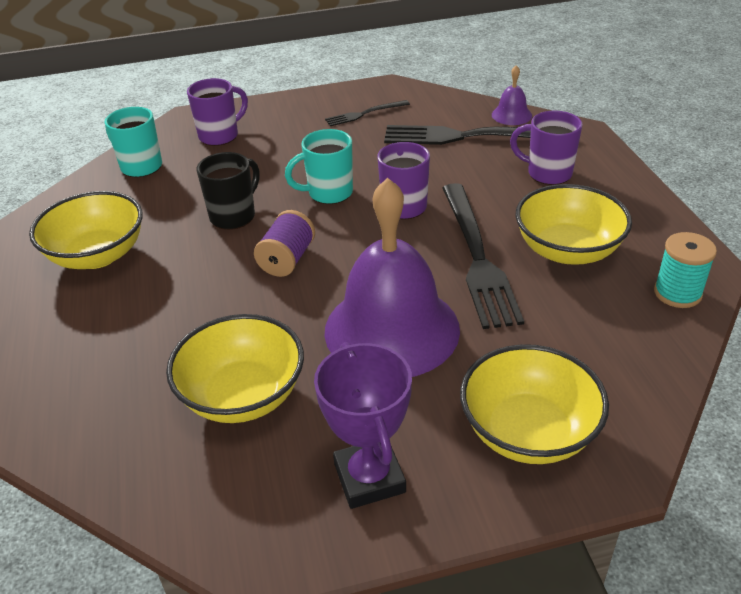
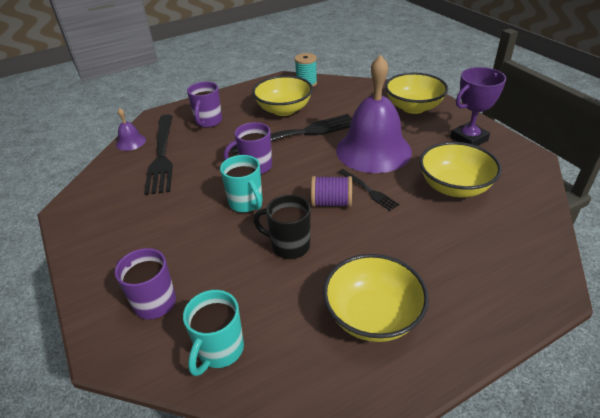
camera: 105 degrees left, 0 degrees up
(364, 114) = (119, 212): black fork -> black fork (368, 190)

